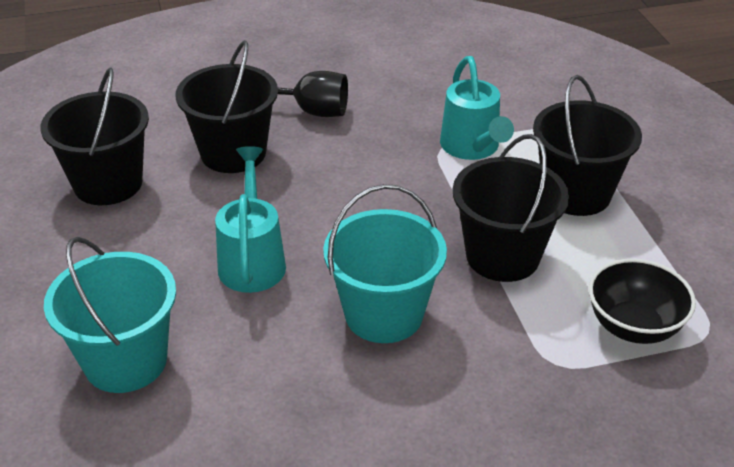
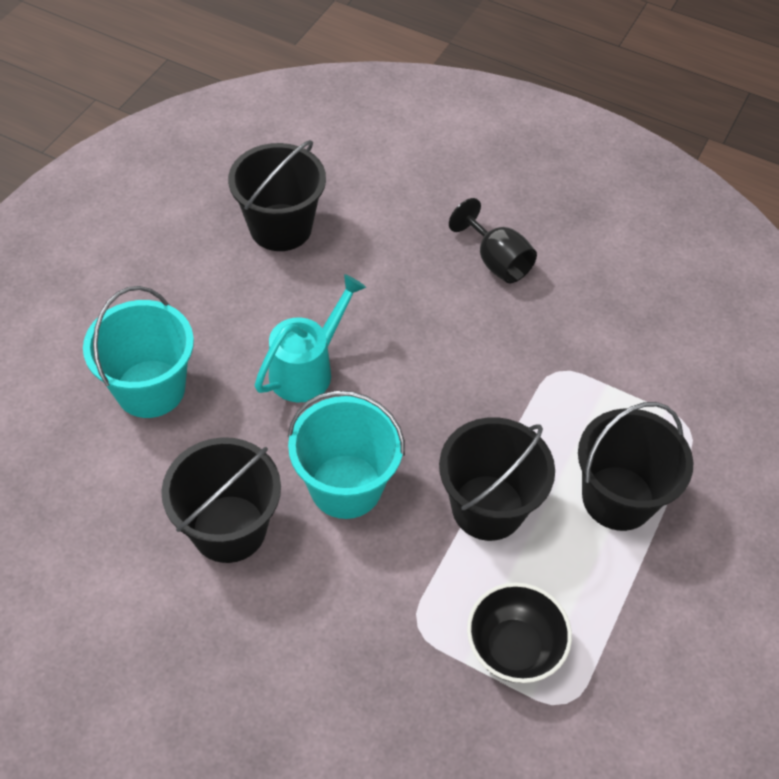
camera: 40 degrees right, 15 degrees up
(233, 153) = (393, 260): black bucket -> black bucket (229, 528)
(472, 148) = (584, 390): turquoise watering can -> none

